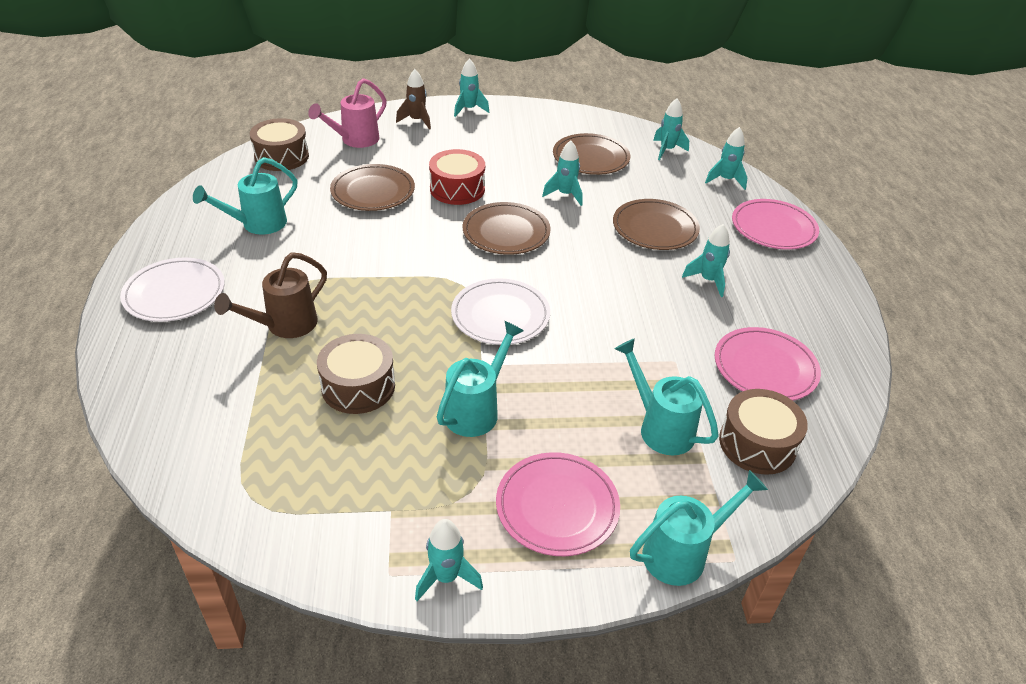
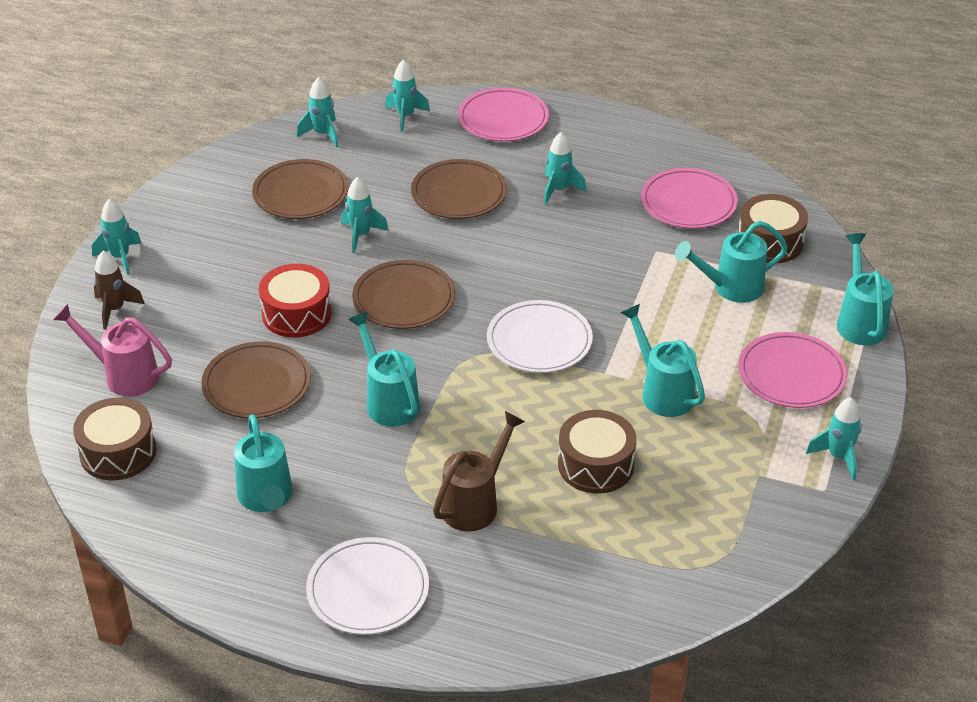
camera: 65 degrees left, 0 degrees up
(285, 325) = (475, 503): brown watering can -> brown watering can turned 120 degrees counterclockwise
(355, 140) = (124, 375): pink watering can -> pink watering can turned 135 degrees clockwise
(384, 253) = (389, 401): none -> turquoise watering can

